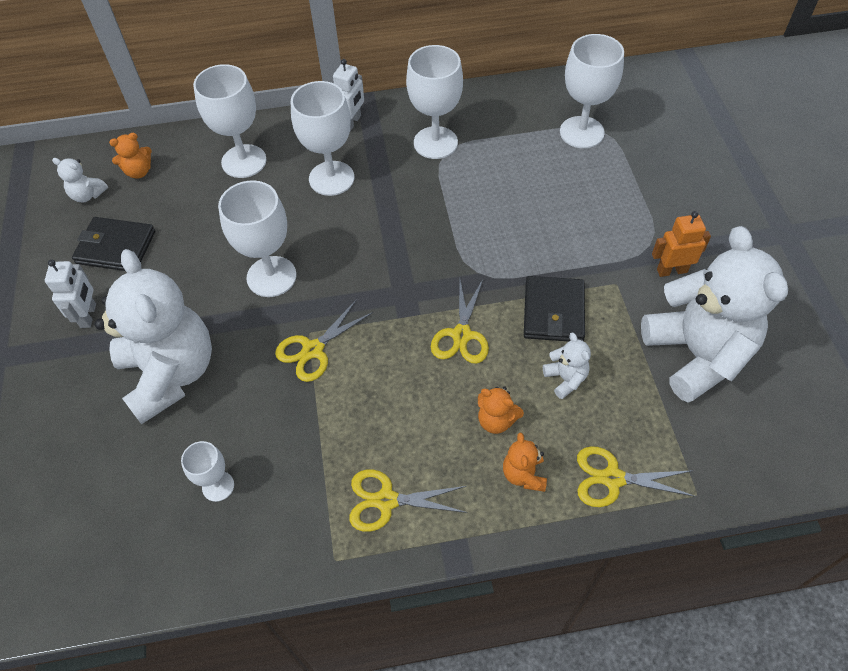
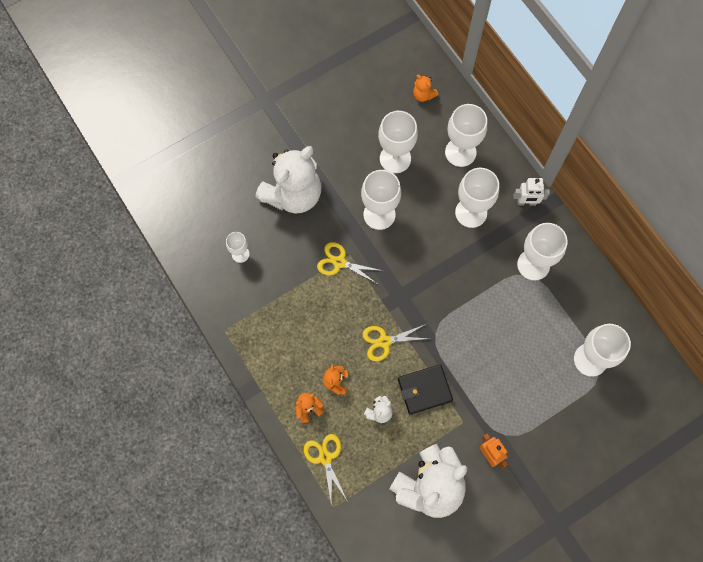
camera: 65 degrees right, 15 degrees up
(88, 195) = (392, 77): white teddy bear -> none
(88, 315) = (310, 130): white robot -> none
(116, 247) = (361, 117): black wallet -> none
(204, 231) = (395, 158): none -> white goblet
(386, 500) = (265, 342): yellow scissors -> none

